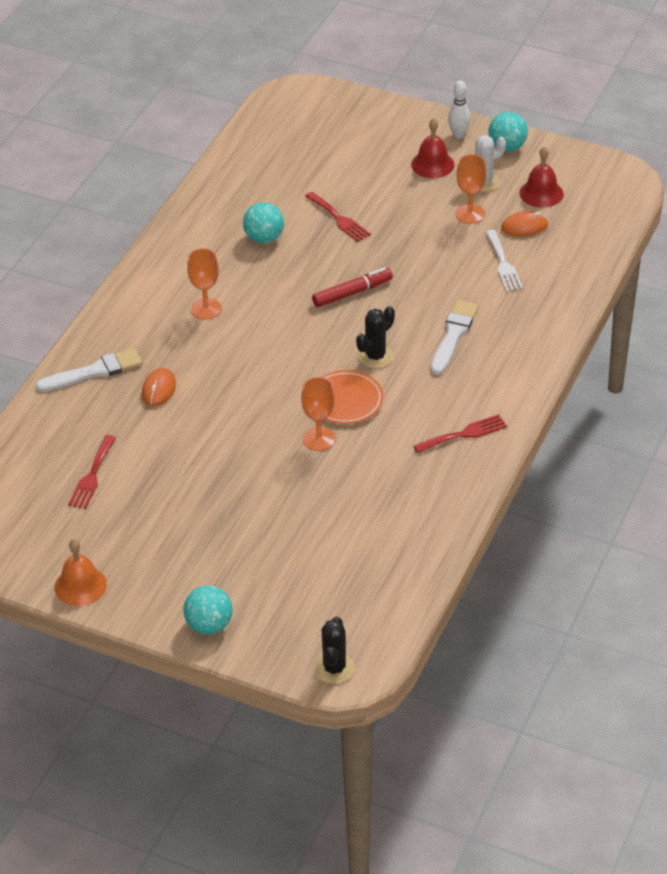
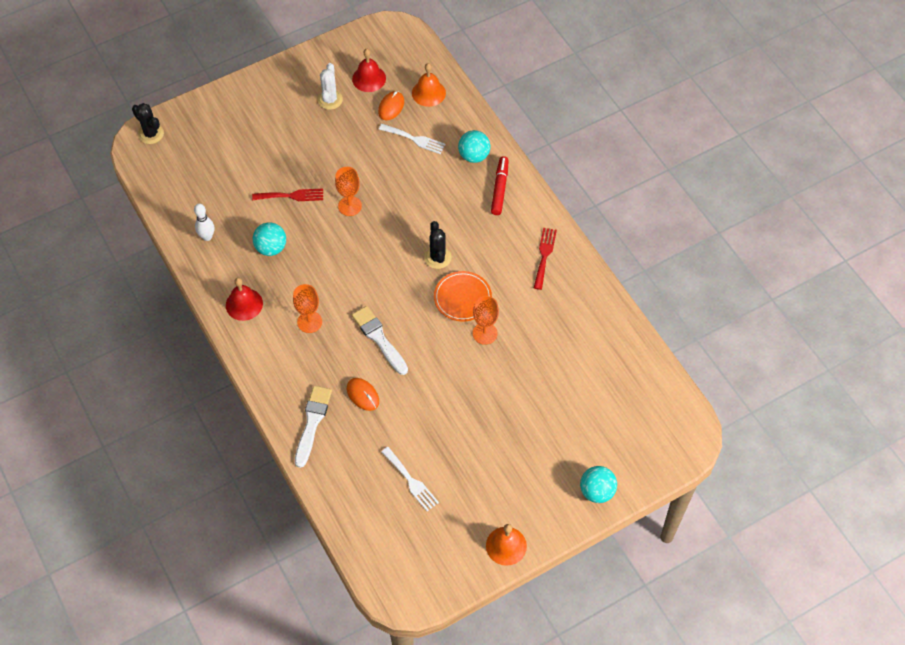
camera: 55 degrees left, 15 degrees up
(92, 475) = (411, 481): red fork -> white fork
(334, 668) = (682, 444): black cactus -> black cactus (151, 134)
(352, 293) = (368, 233): red marker -> red marker (500, 189)
(432, 164) = (288, 114): red bell -> red bell (244, 304)
(453, 335) = (454, 205): white brush -> white brush (379, 338)
(458, 135) = (273, 83): white bowling pin -> white bowling pin (207, 237)
(470, 214) = (353, 126): orange goblet -> orange goblet (350, 206)
(507, 147) = (309, 66): turquoise ball -> turquoise ball (474, 156)
(574, 243) = (428, 93): none -> orange bell

